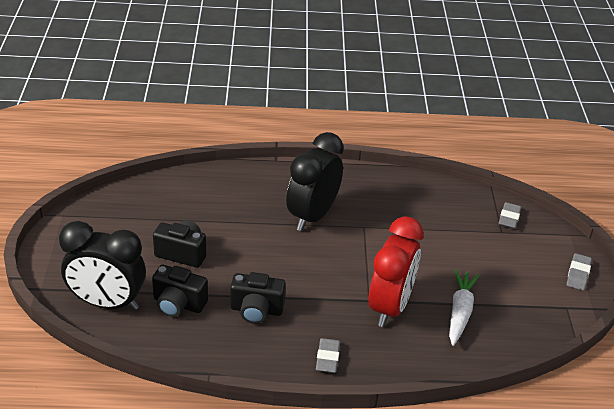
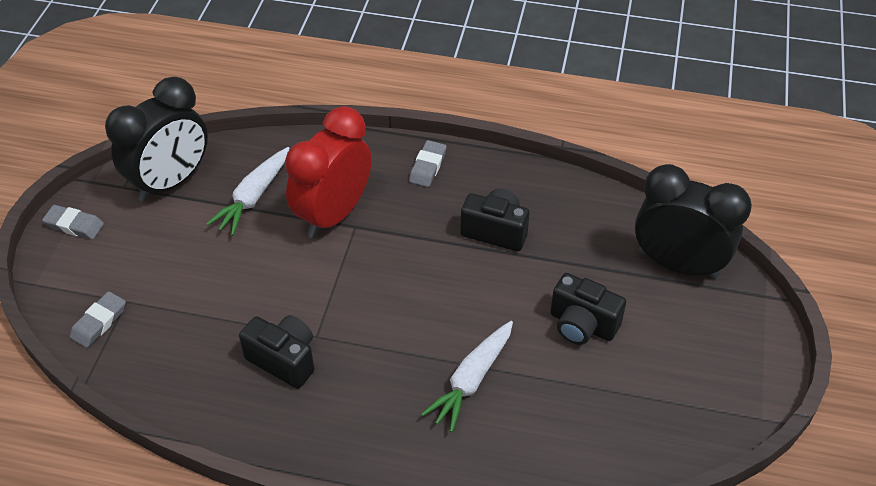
camera: 165 degrees left, 10 degrees up
(178, 304) = (590, 251): black camera -> black camera (284, 360)
(253, 214) = (471, 380): none -> white carrot
(312, 216) = (384, 365): black clock -> black clock (171, 182)
(578, 274) = (74, 225): grey eraser -> grey eraser turned 75 degrees clockwise

